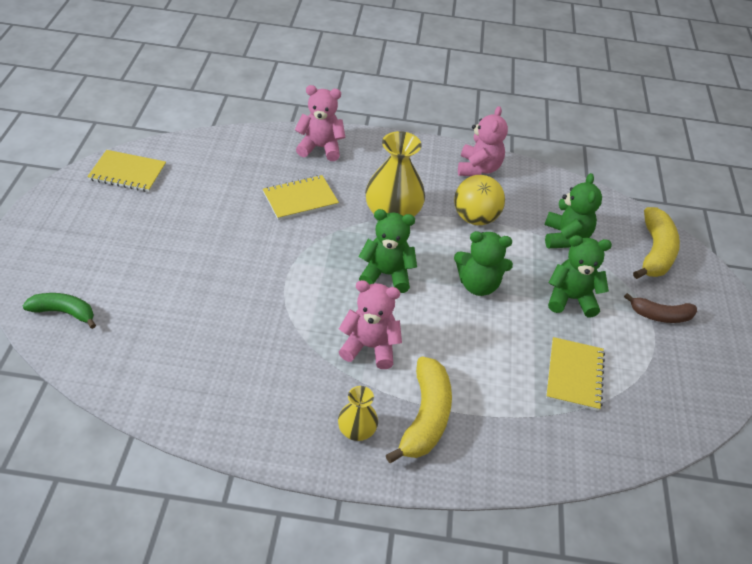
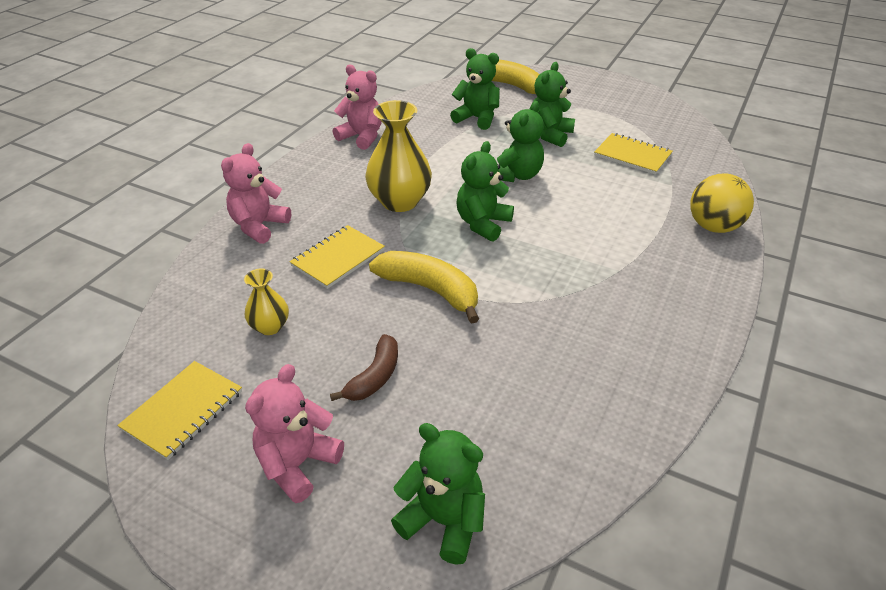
camera: 65 degrees left, 5 degrees down
(64, 312) = (443, 521): green banana -> green teddy bear
(300, 199) = (338, 258): yellow notebook -> yellow notebook turned 45 degrees clockwise
(356, 431) = (679, 286): yellow vase -> yellow vase (270, 326)
(370, 347) = (576, 255): pink teddy bear -> pink teddy bear (297, 464)
(425, 417) = (667, 241): yellow banana -> yellow banana (430, 290)
(475, 218) = (429, 155): yellow ball -> yellow ball (713, 226)
(660, 315) = (579, 103): brown banana -> brown banana (374, 377)

